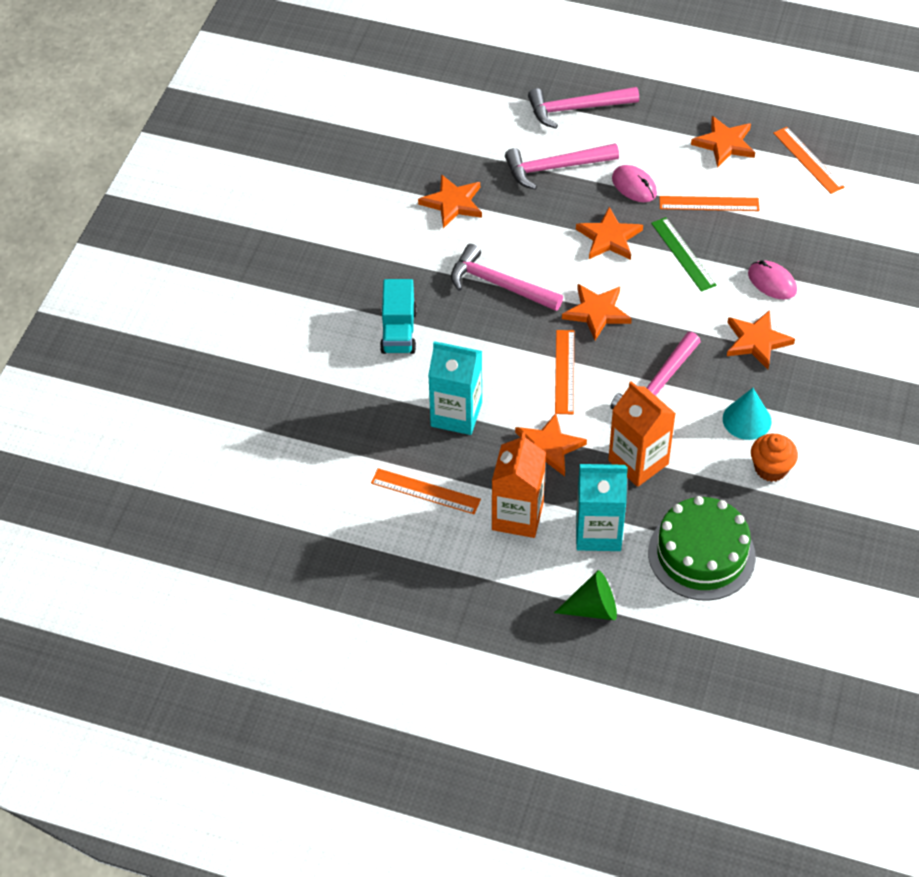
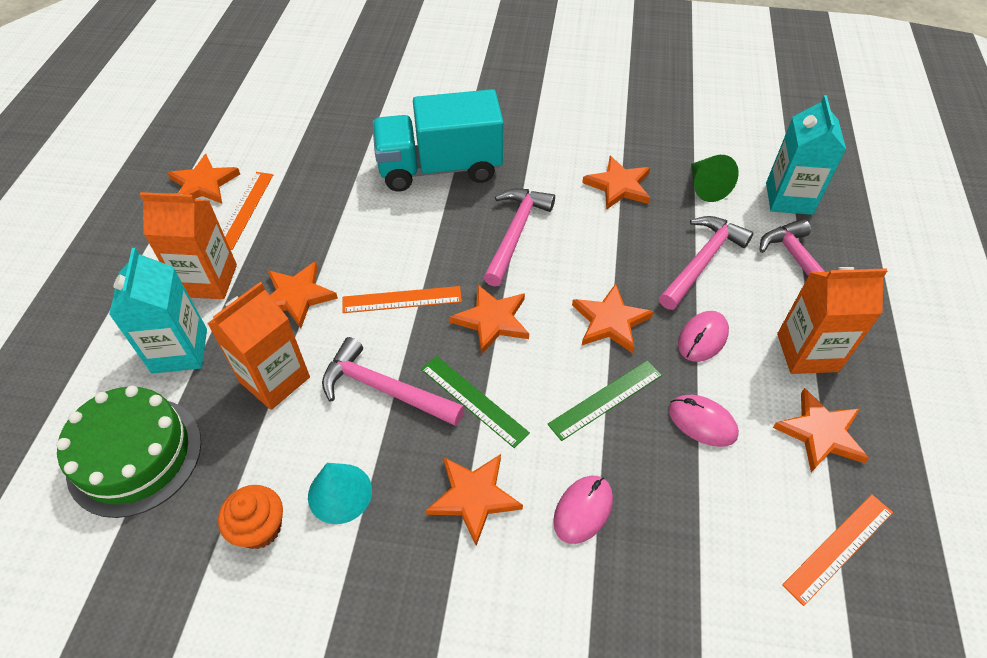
camera: 80 degrees right, 0 degrees up
(379, 529) = (203, 184): none -> orange star
(399, 331) = (440, 168): turquoise truck -> turquoise truck, size x1.74
(456, 414) = (339, 220): turquoise carton -> turquoise carton (789, 198)
(555, 168) = (702, 261): pink hammer -> pink hammer turned 60 degrees clockwise
(593, 608) = (80, 355): green cone -> green cone (706, 187)
(655, 131) = (807, 352): none -> orange carton
(674, 333) = (473, 400): none -> green ruler
(709, 204) = (702, 422): orange ruler -> pink mouse

